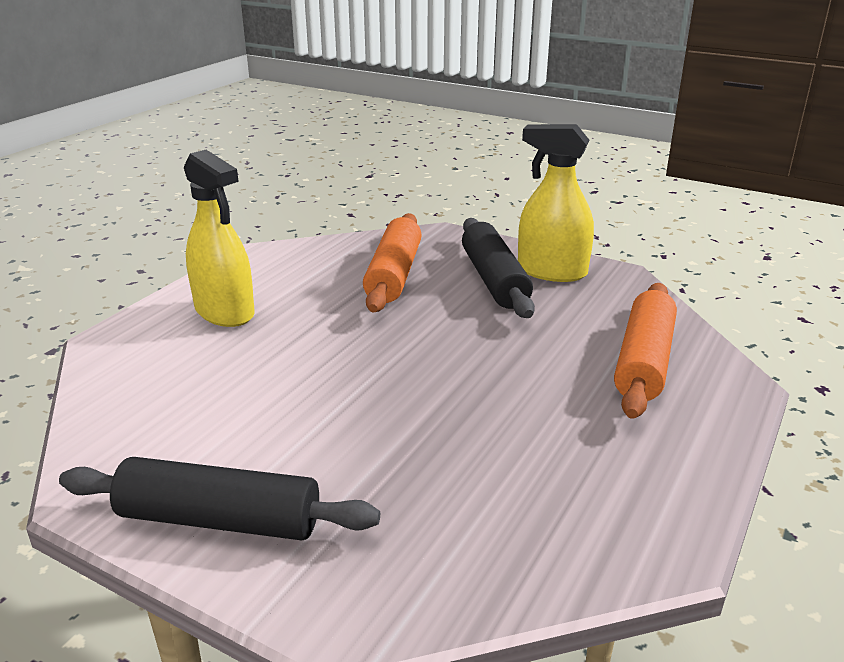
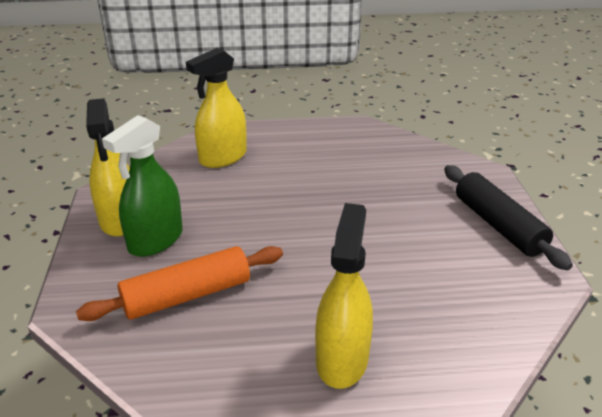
camera: 125 degrees left, 5 degrees up
(494, 280) = (155, 240): black rolling pin -> green spray bottle
(644, 361) = (223, 157): orange rolling pin -> yellow spray bottle

